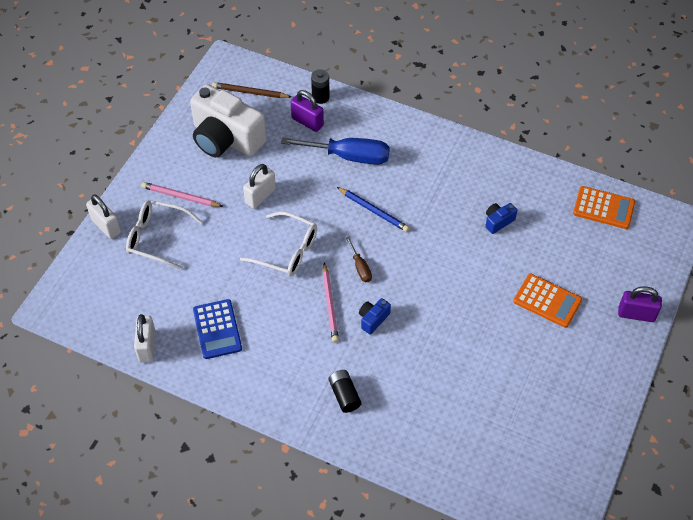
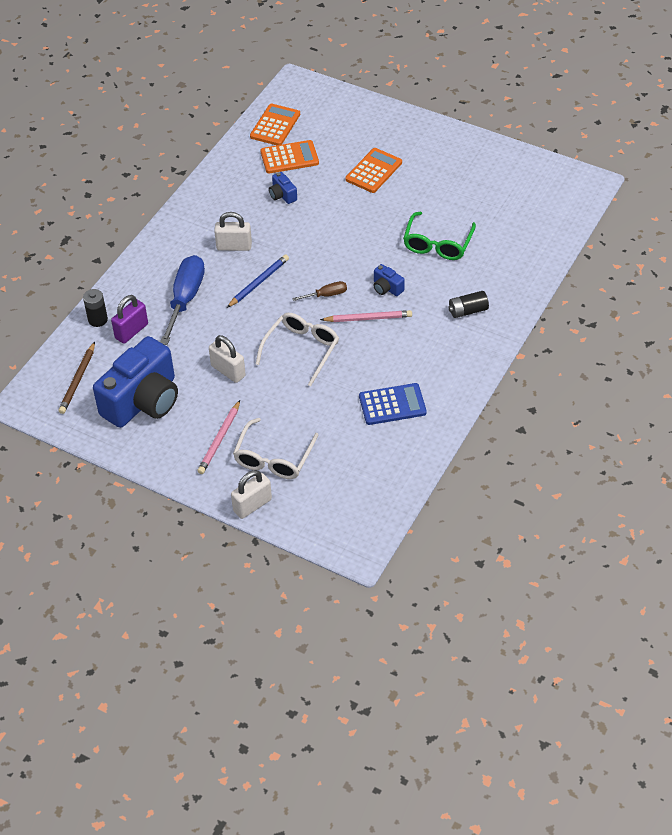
camera: 85 degrees left, 5 degrees down
(147, 346) = (410, 461): white padlock -> white padlock (234, 246)
(226, 139) = (143, 401): white camera -> blue camera
(441, 365) = (437, 244): none -> green glasses
(555, 224) = (289, 157): none -> orange calculator
(636, 314) = (391, 119): purple padlock -> none

